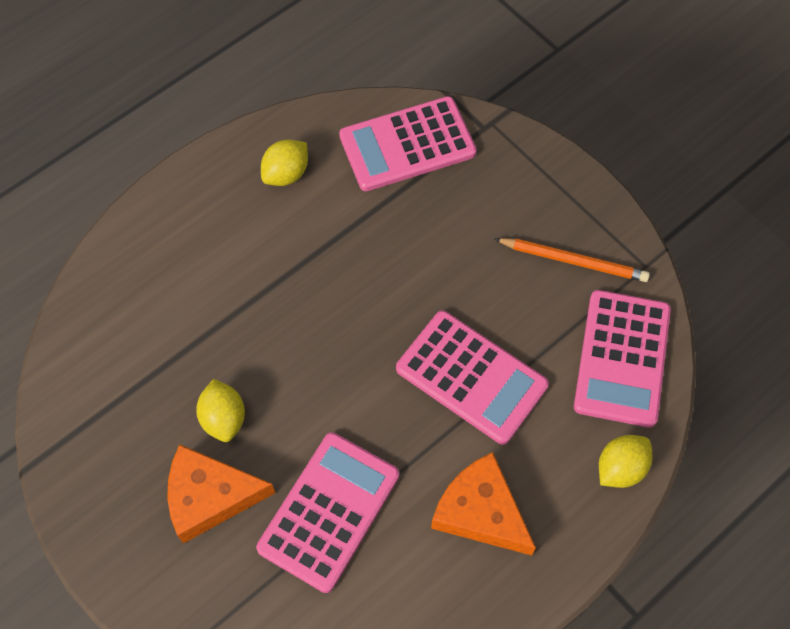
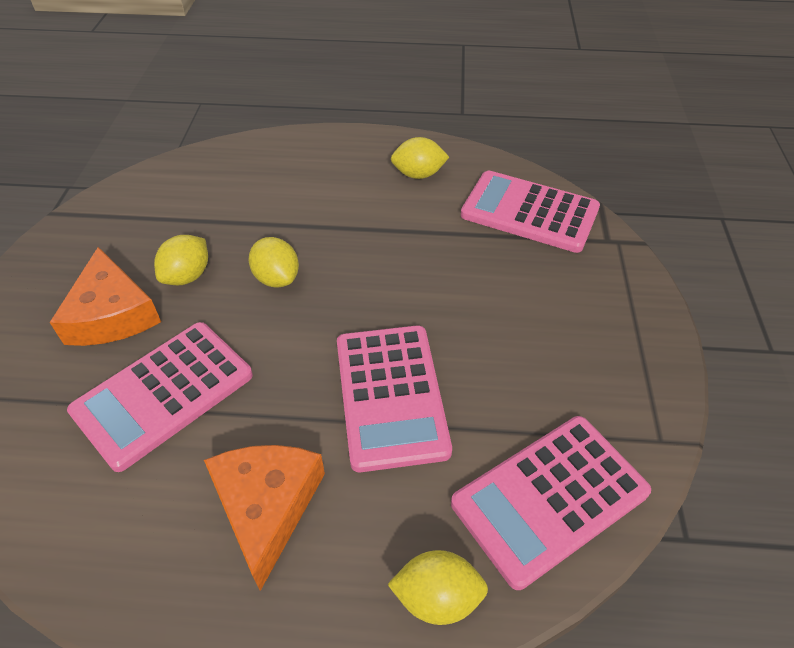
camera: 45 degrees right, 15 degrees down
(210, 496) = (112, 314): orange cheese -> orange cheese turned 150 degrees counterclockwise
(293, 361) = (277, 278): none -> yellow lemon
(329, 511) = (164, 394): pink calculator -> pink calculator turned 150 degrees clockwise
(573, 261) = (587, 382): orange pencil -> none

